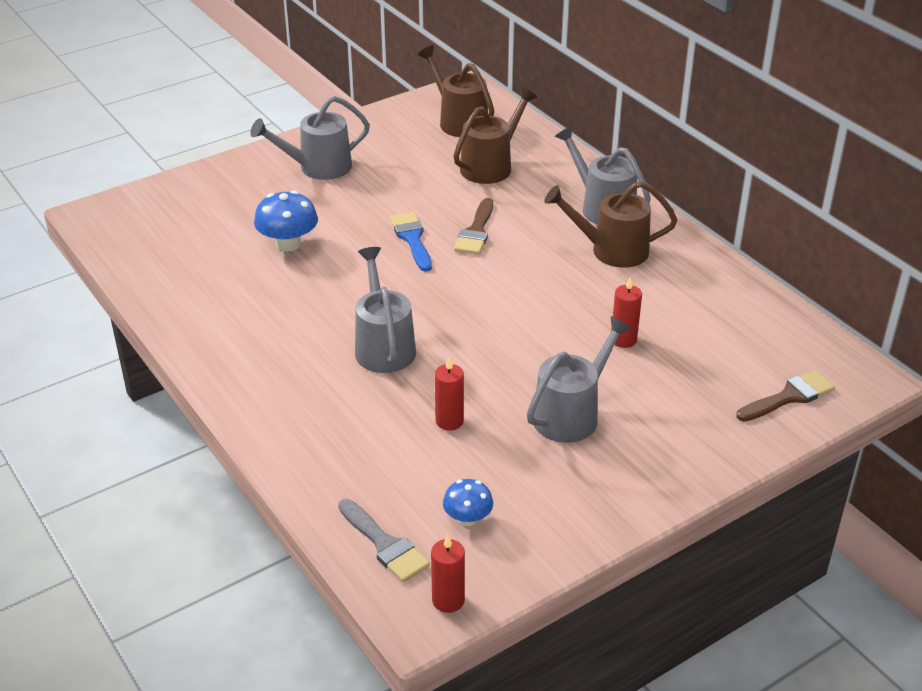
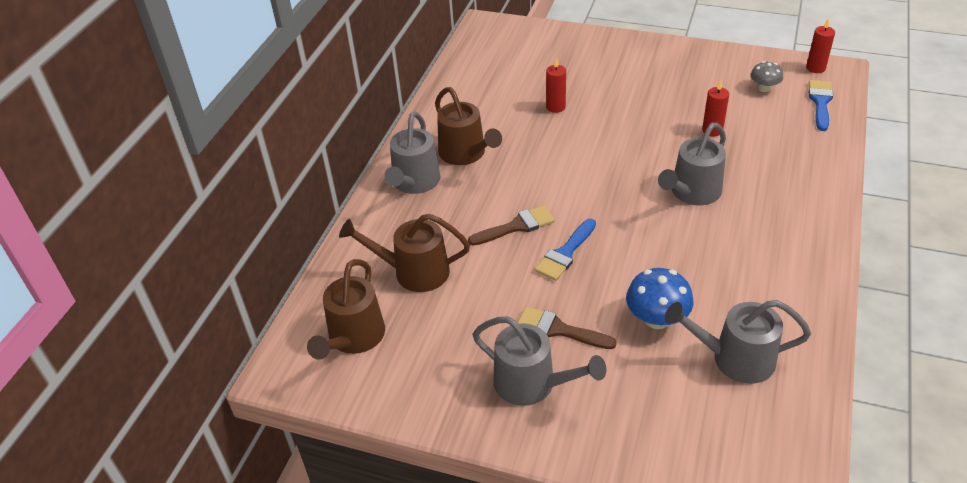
camera: 125 degrees left, 5 degrees up
(385, 544) = (820, 102): grey brush -> blue brush
(468, 518) = (764, 88): blue mushroom -> grey mushroom
(571, 414) = (644, 94): grey watering can -> grey watering can (734, 359)
(789, 397) = (532, 39): brown brush -> brown brush (558, 329)

